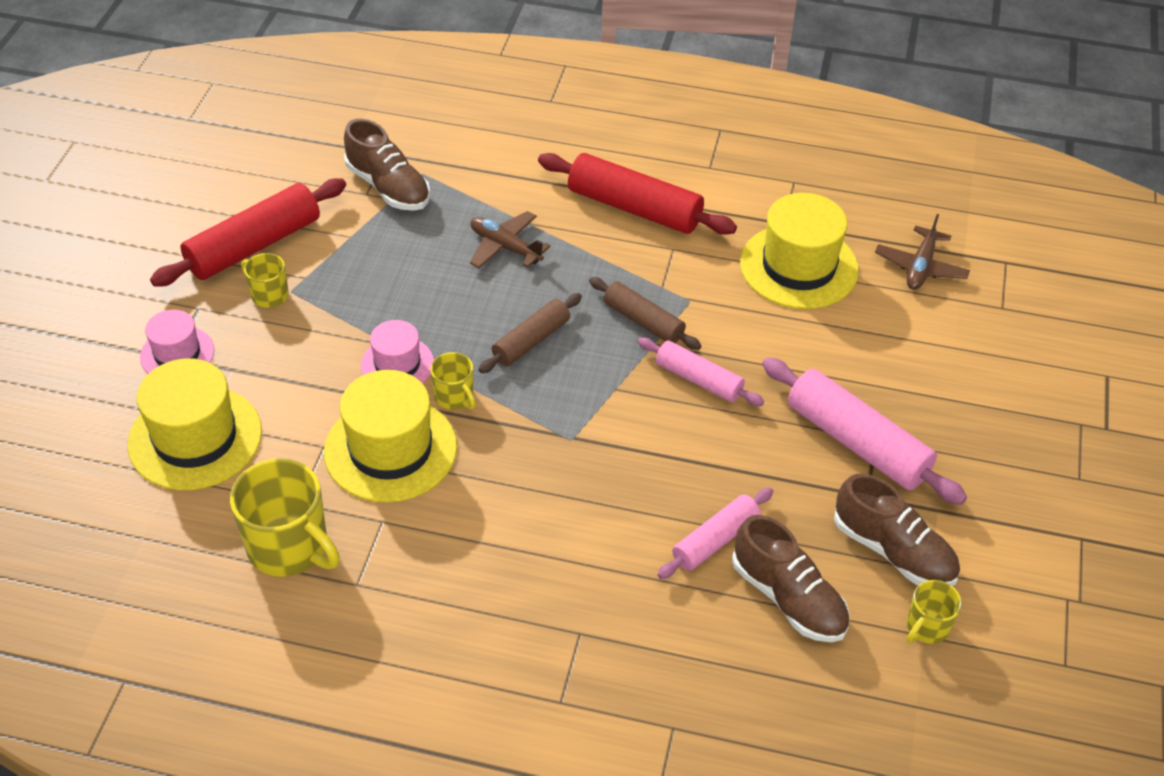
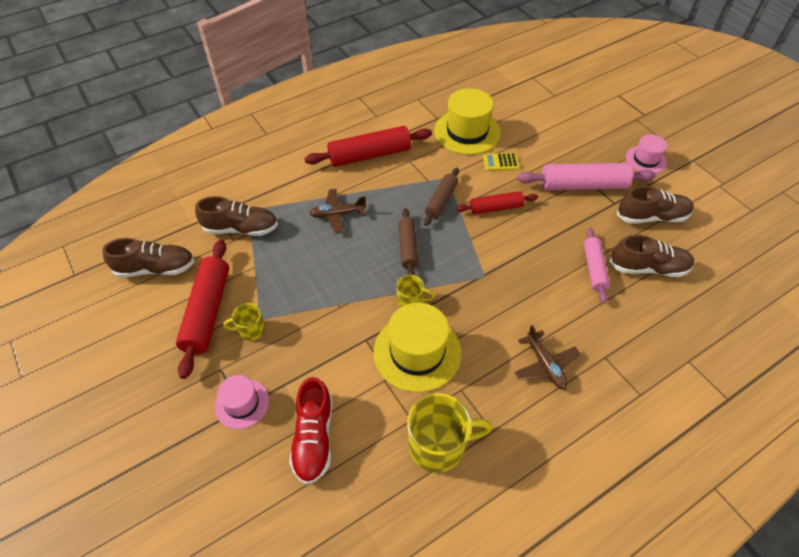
camera: 45 degrees left, 5 degrees up
(195, 438) = (314, 438): yellow hat -> red shoe
(262, 167) = (156, 268): none -> brown shoe
(397, 364) = (363, 309): pink hat -> pink hat (645, 160)
(643, 321) = (441, 201): brown rolling pin -> brown rolling pin turned 60 degrees counterclockwise
(698, 379) = (496, 208): pink rolling pin -> red rolling pin
(787, 334) = (500, 162): none -> yellow calculator
(920, 267) = (508, 100): brown plane -> brown plane (545, 365)
(927, 627) = (700, 236): yellow mug -> none

